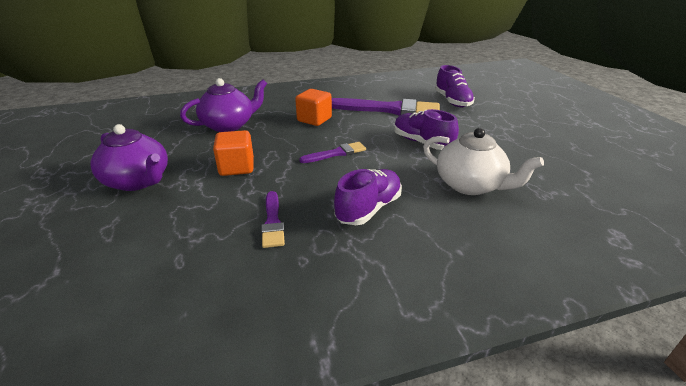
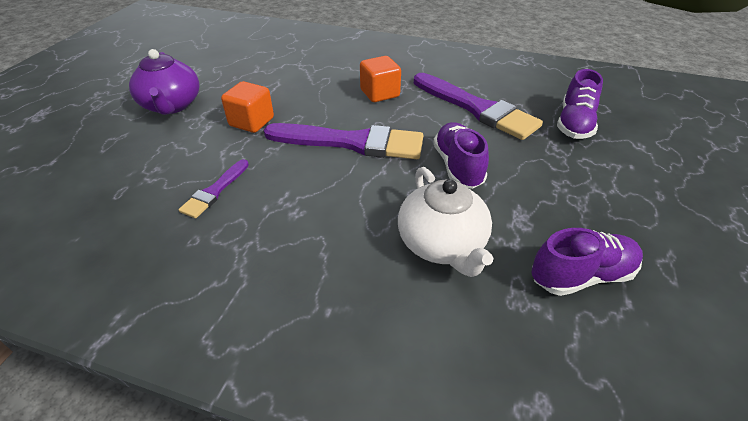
camera: 35 degrees right, 10 degrees up
(229, 125) = (297, 72): purple teapot -> none
(336, 153) = (352, 142): purple brush -> purple brush, size x2.01
(368, 209) = (304, 218): purple shoe -> purple shoe (581, 275)

